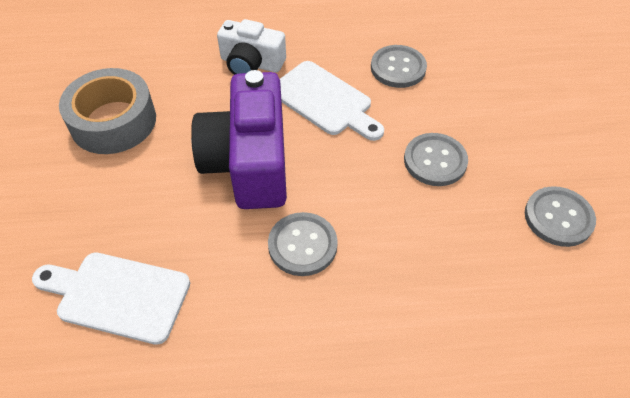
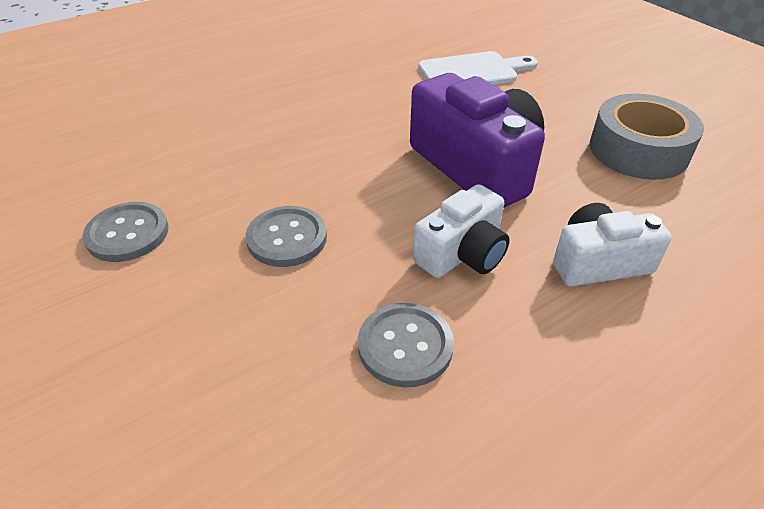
camera: 150 degrees right, 10 degrees down
(302, 245) = (372, 132): grey button -> none
(325, 101) = (462, 253): white cutting board -> white camera

